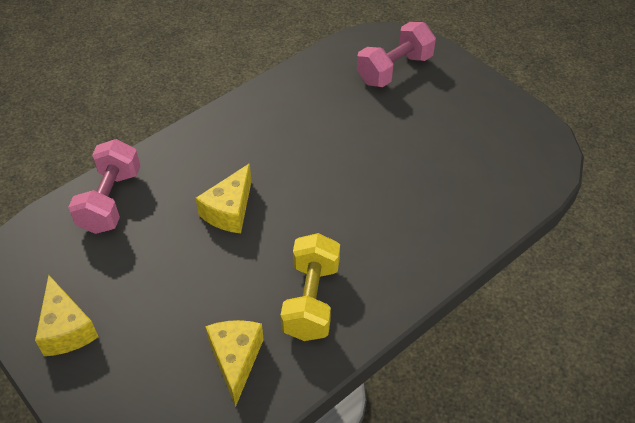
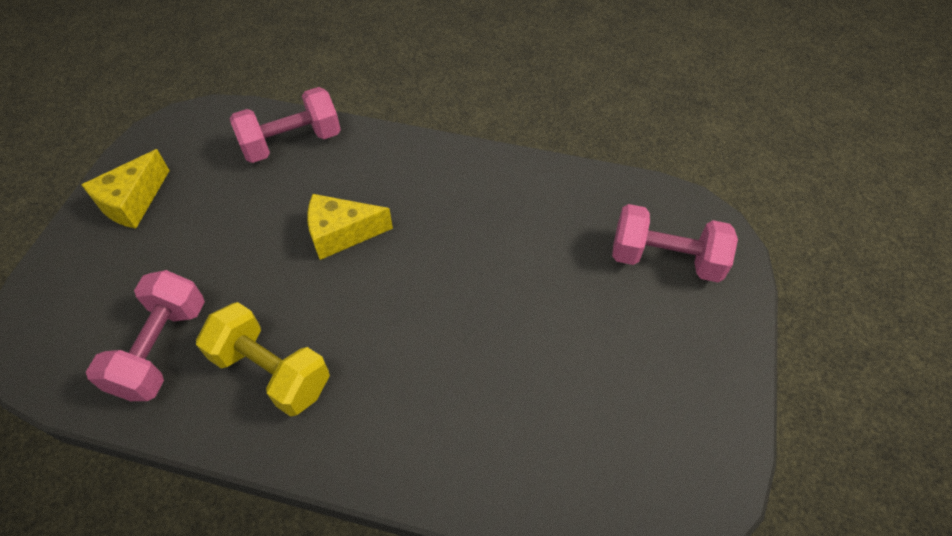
camera: 55 degrees right, 5 degrees up
(236, 360) = (161, 349): yellow cheese -> pink dumbbell
(311, 300) = (272, 371): yellow dumbbell -> yellow dumbbell turned 60 degrees clockwise

